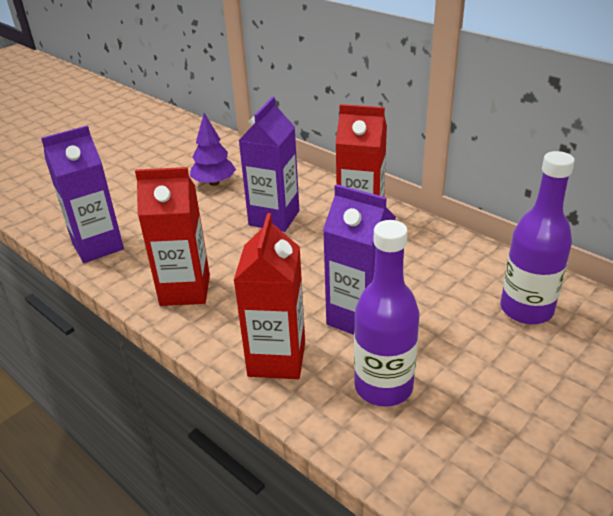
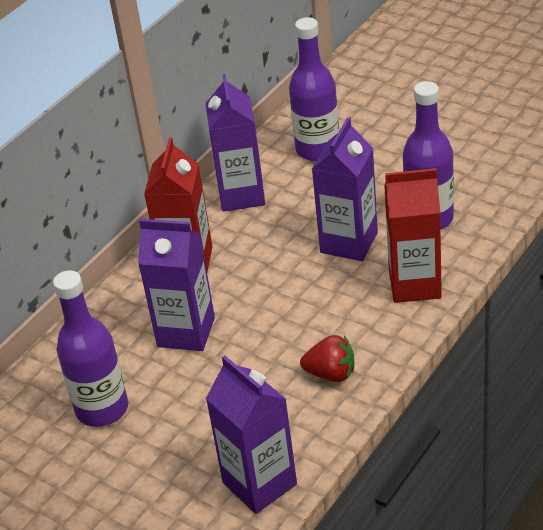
camera: 95 degrees left, 5 degrees up
(185, 290) = (331, 374): red carton -> red strawberry
(214, 183) = (102, 409): purple tree -> purple bottle
(450, 253) = (241, 195): none -> purple carton

